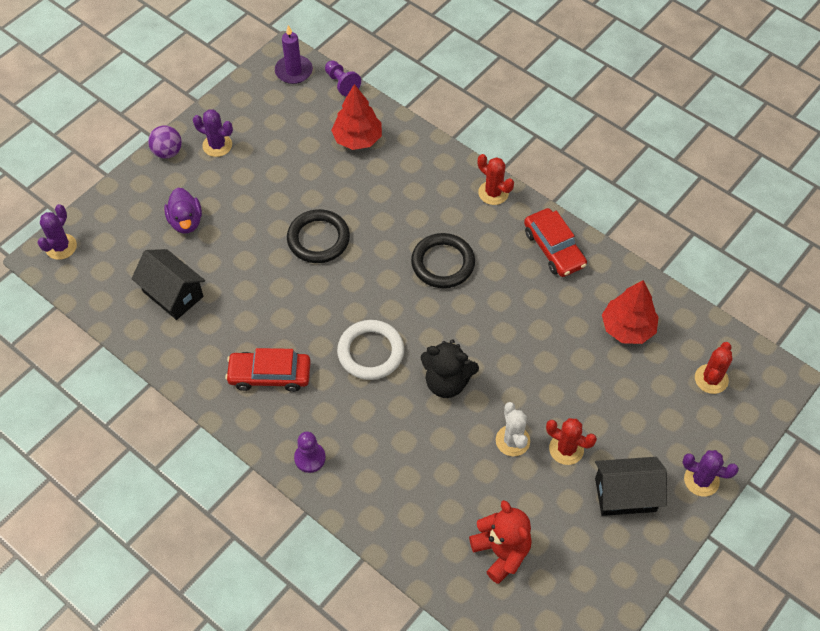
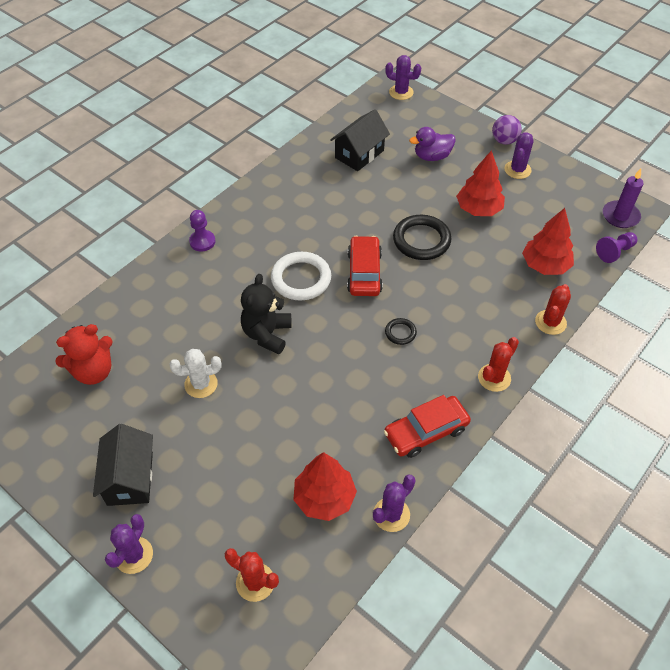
camera: 90 degrees right, 5 degrees down
(270, 375) = (281, 214): red car -> red car (364, 272)
(275, 185) = (478, 209): none -> red tree
(443, 263) = (400, 333): black ring -> black ring, size x0.50
(566, 449) = (186, 429): red cactus -> red cactus (550, 322)
(637, 278) = (391, 514): none -> purple cactus

